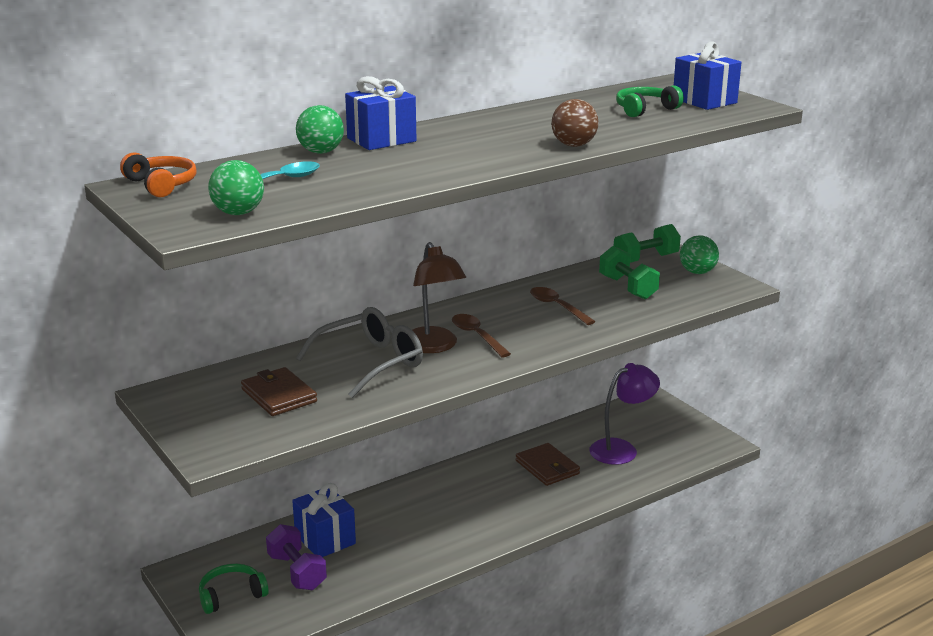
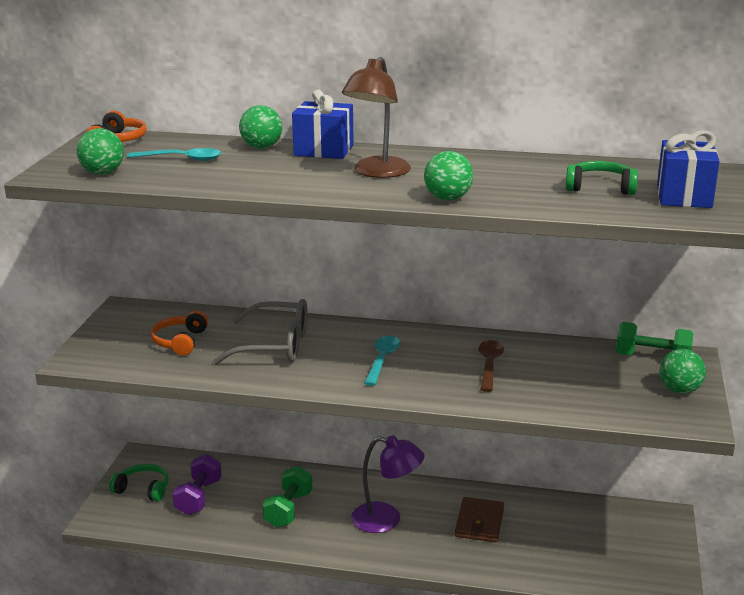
camera: 45 degrees right, 0 degrees up
(279, 395) = (180, 341): brown wallet -> orange headphones
(325, 539) = (248, 485): blue gift -> none
(434, 346) = (337, 354): brown lamp -> brown lamp (377, 173)
(477, 336) = (382, 360): brown spoon -> turquoise spoon
(574, 145) = (447, 198): brown ball -> green ball
(621, 449) = (566, 543): purple lamp -> purple lamp (386, 520)
(628, 288) = (583, 376): green dumbbell -> green dumbbell (288, 510)

